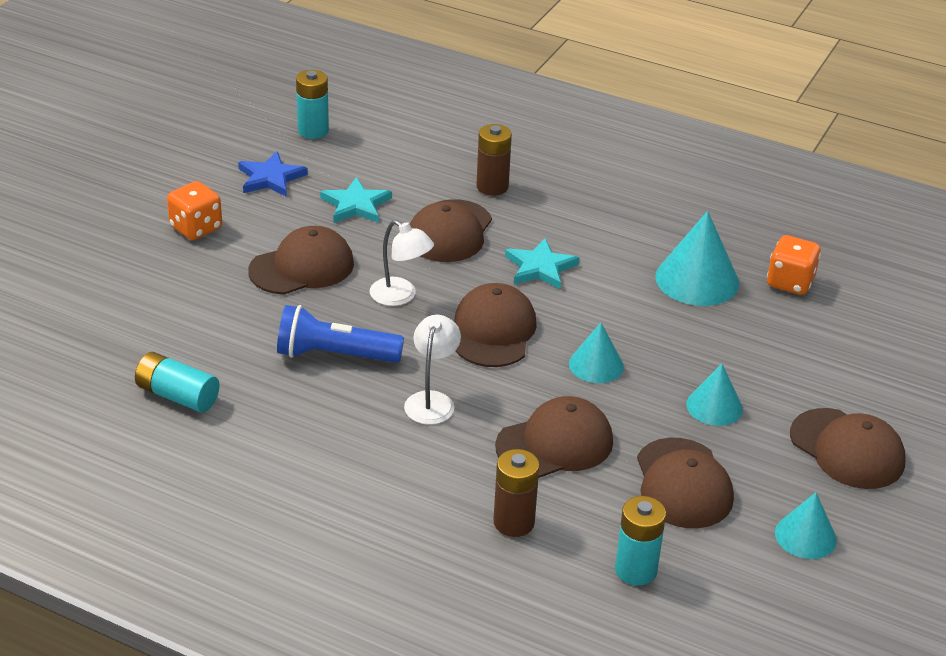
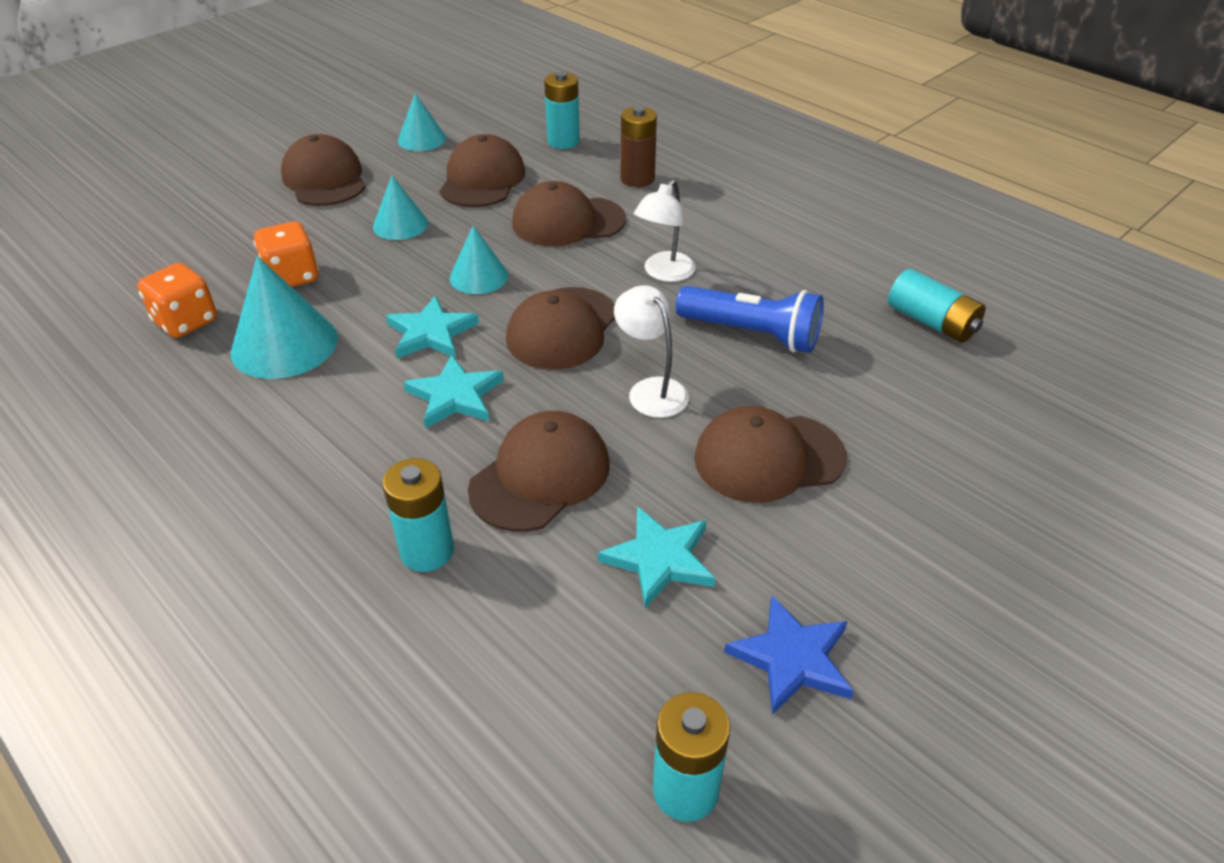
camera: 160 degrees left, 5 degrees up
(196, 228) = (925, 564): orange dice -> orange dice (292, 277)
(492, 187) = (427, 551): brown battery -> turquoise battery
(595, 308) = (431, 333): none -> turquoise star

